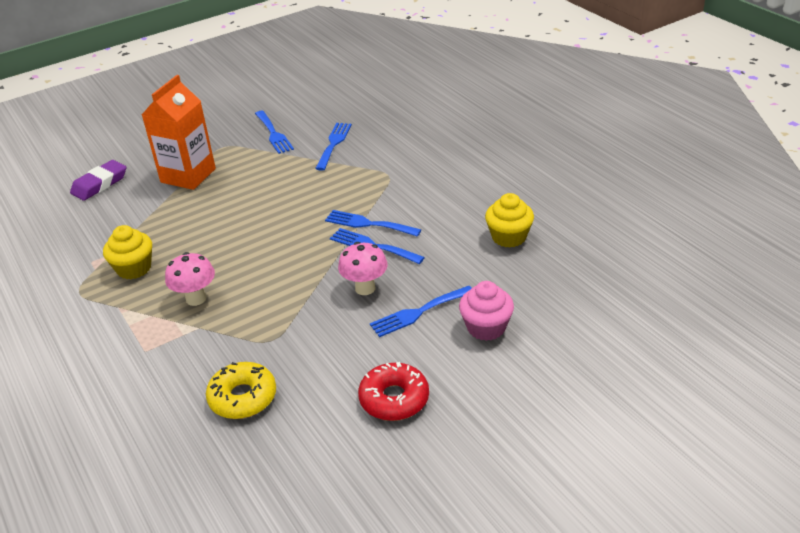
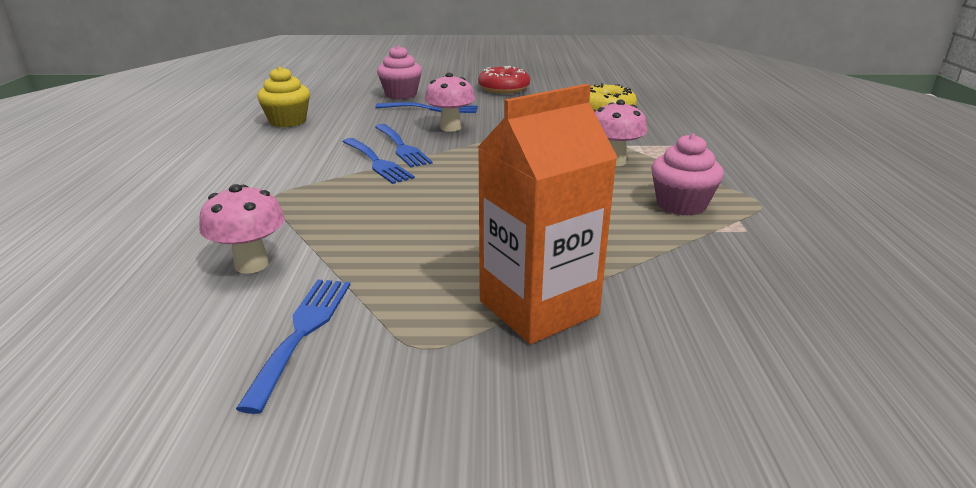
camera: 150 degrees left, 10 degrees down
(100, 184) = (736, 366): purple eraser -> none
(134, 268) = (681, 205): yellow cupcake -> pink cupcake
(334, 144) = (251, 264): blue fork -> pink mushroom

